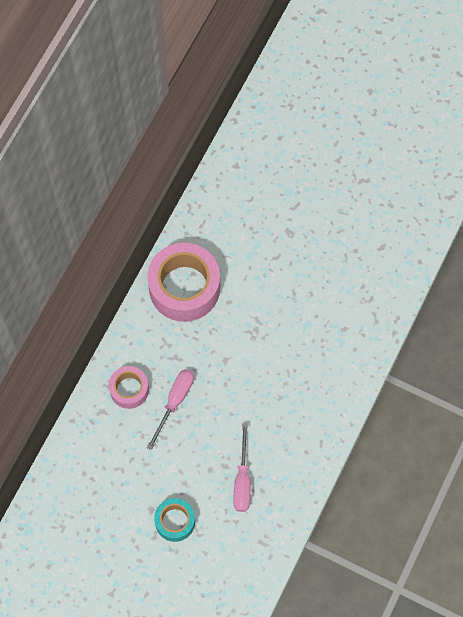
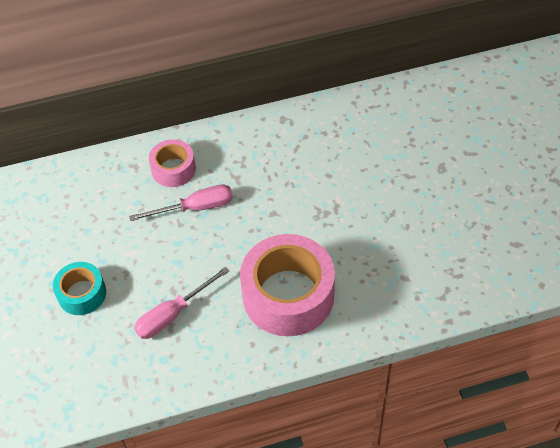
camera: 50 degrees right, 15 degrees down
(184, 288) = (305, 137): pink tape -> pink tape (288, 295)

